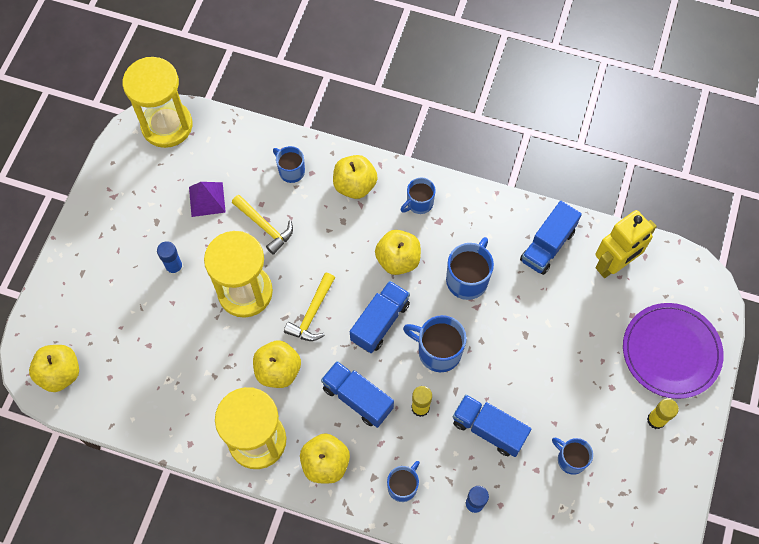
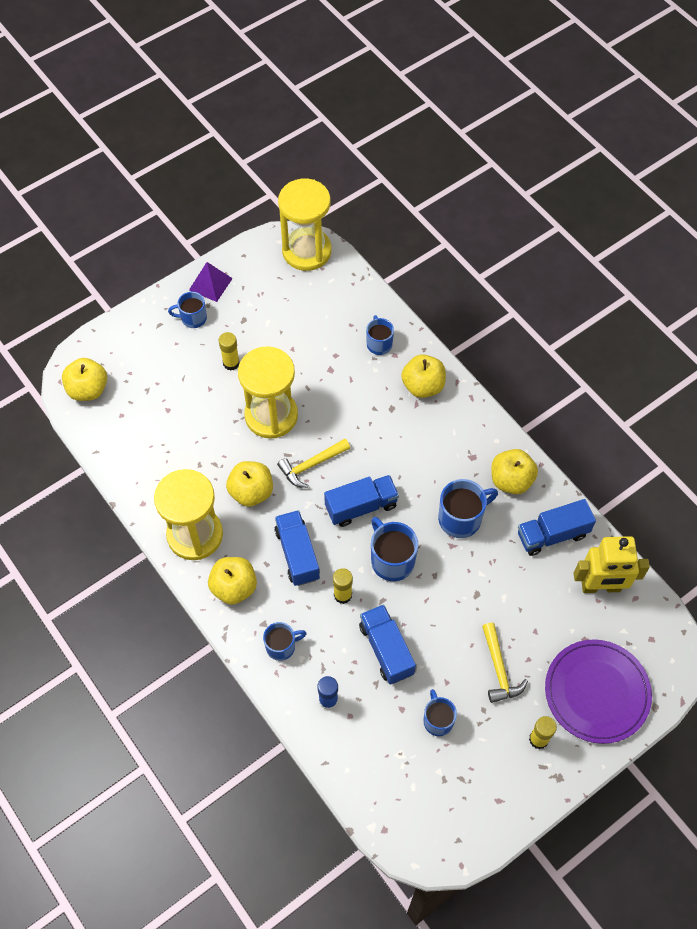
camera: 35 degrees right, 5 degrees down
(174, 267) = (231, 363): blue glue stick -> yellow glue stick
(207, 199) = (295, 326): purple pyramid -> purple pyramid (210, 284)
(264, 226) = (325, 374): yellow hammer -> yellow hammer (499, 669)
(398, 260) = (414, 467): yellow apple -> yellow apple (511, 480)
(419, 203) = (466, 432): blue mug -> blue mug (193, 318)

